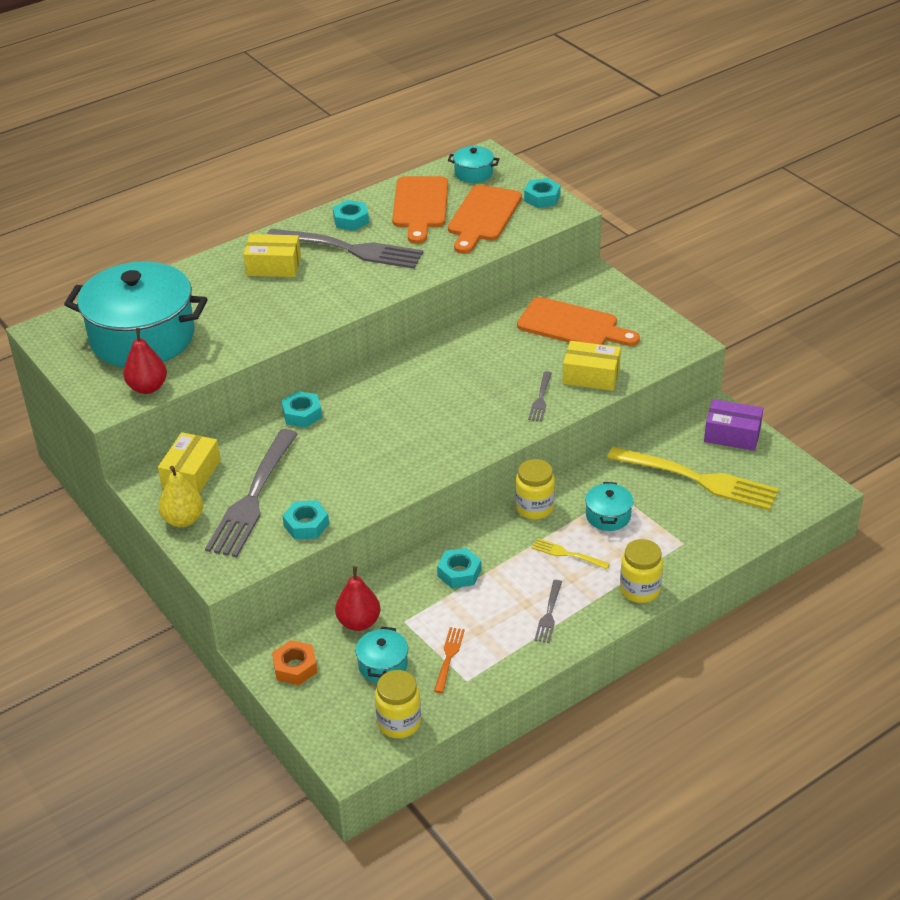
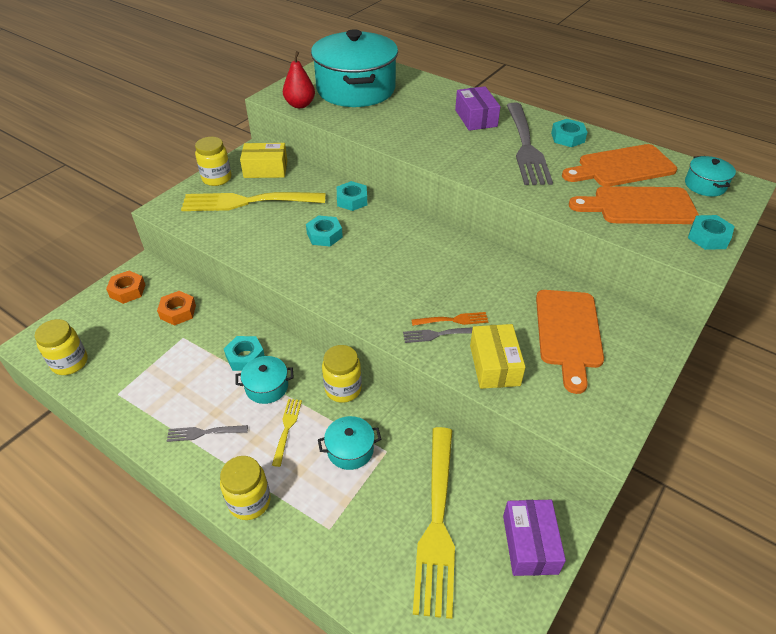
camera: 70 degrees right, 5 degrees up
(183, 520) = (216, 178): yellow pear -> yellow jar
(253, 496) = (249, 201): grey fork -> yellow fork
(273, 266) = (476, 118): yellow box -> purple box
(306, 525) = (223, 234): turquoise nut -> turquoise nut (324, 235)
(359, 622) = (178, 312): red pear -> orange nut
(383, 665) = (132, 337): turquoise pot -> turquoise pot (267, 387)
(449, 657) = (143, 375): orange fork -> orange fork (452, 320)

